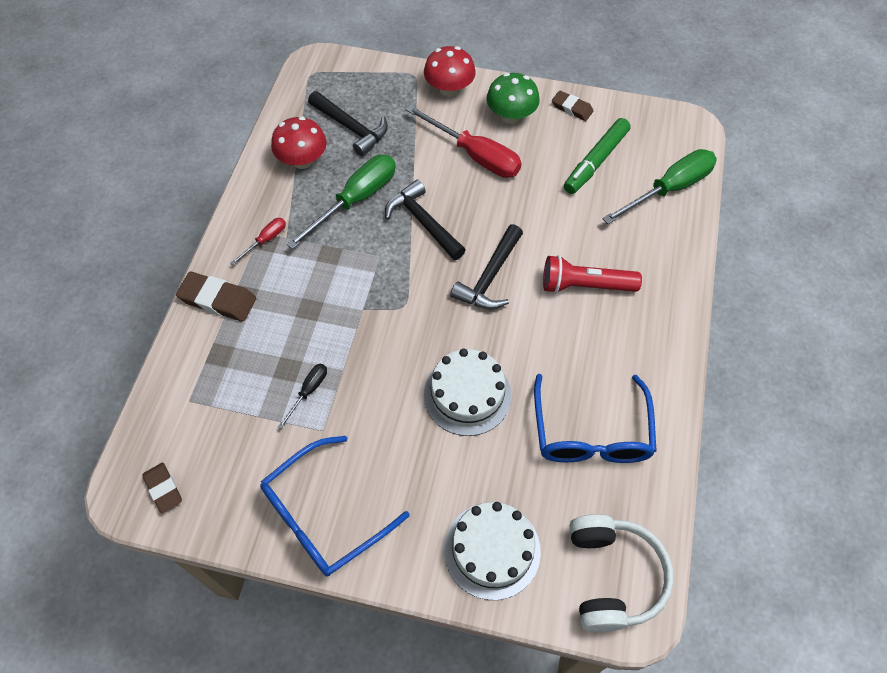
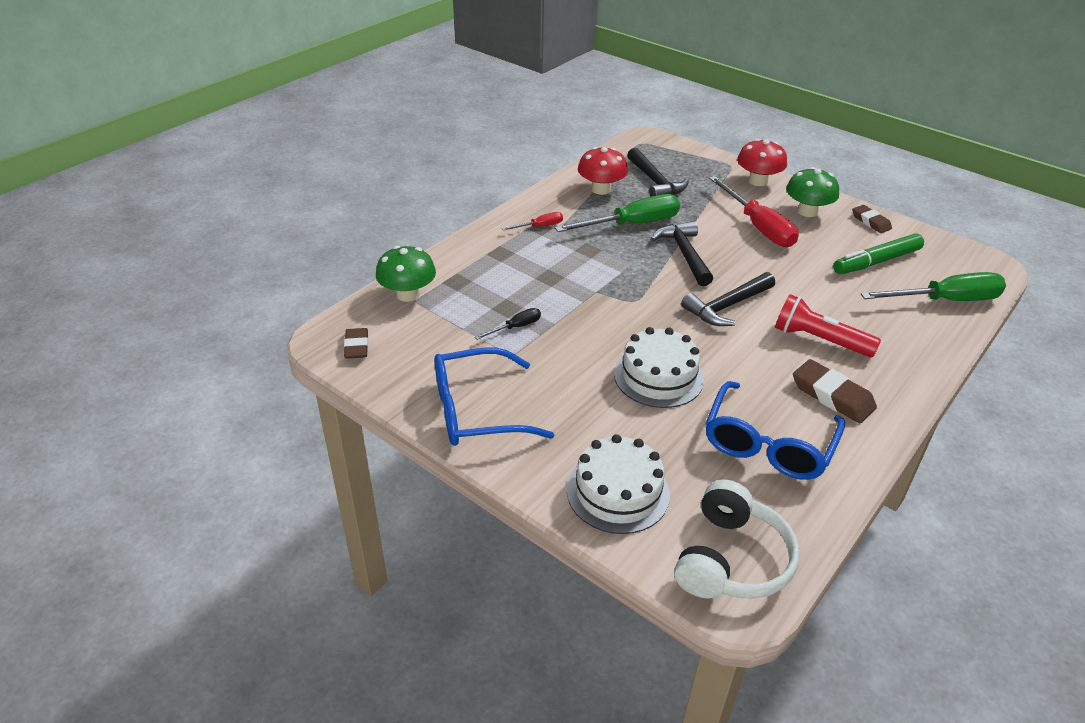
camera: 25 degrees right, 20 degrees down
(178, 394) = (408, 294): none -> green mushroom
(218, 299) = (477, 249): brown eraser -> brown eraser (832, 396)

